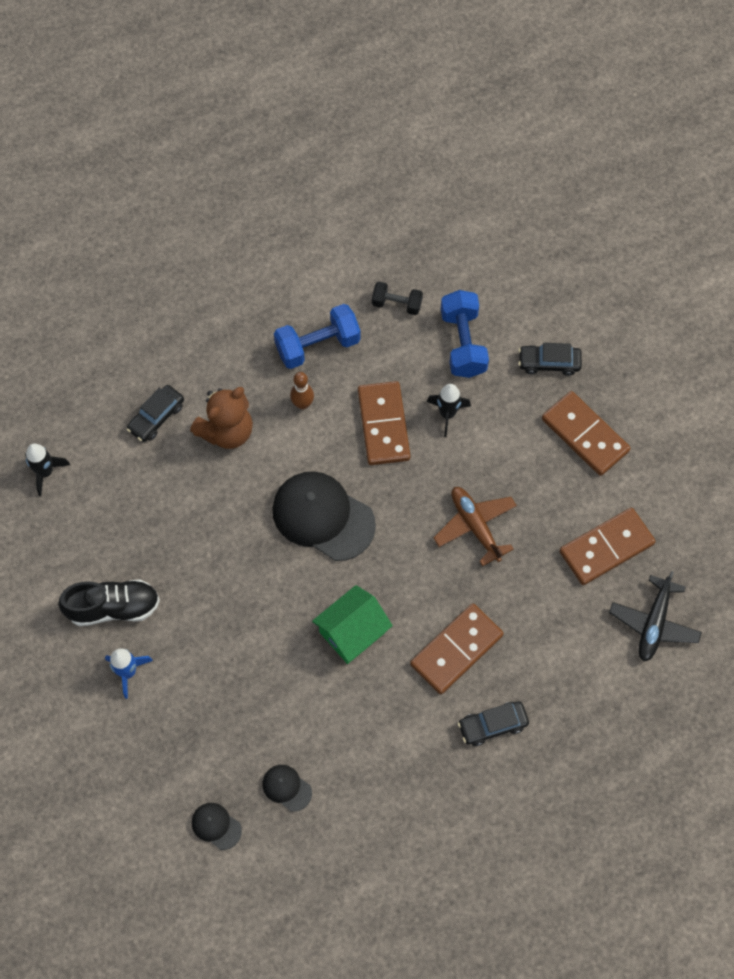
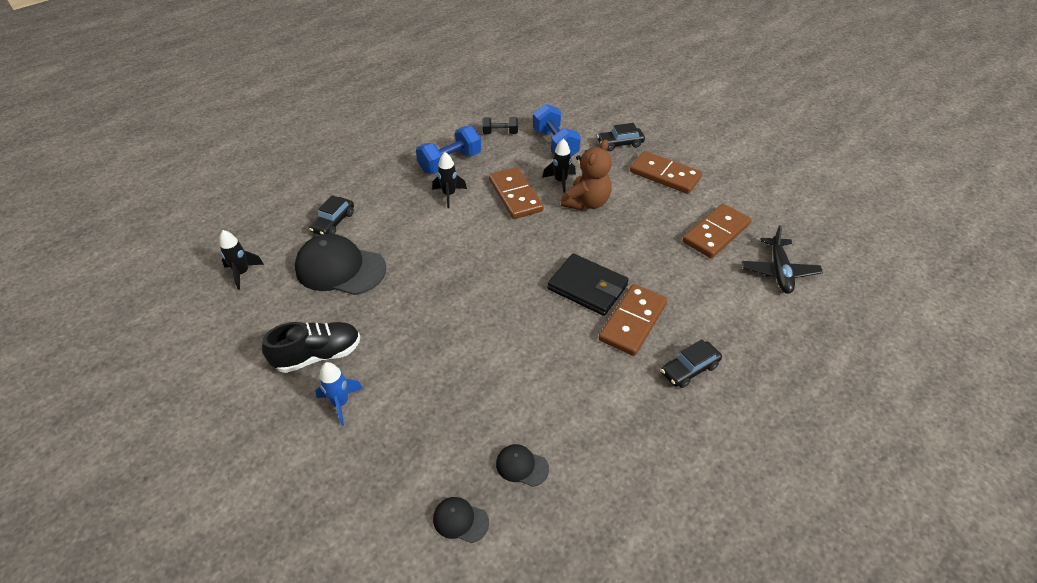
camera: 15 degrees left, 20 degrees down
(227, 431) = (393, 220): brown teddy bear -> brown teddy bear (586, 202)
(302, 404) = (449, 195): brown bowling pin -> black rocket
(323, 516) = (487, 257): black cap -> black cap (340, 268)
(352, 632) = (539, 328): green house -> none
(423, 590) = (587, 287): none -> black wallet
(475, 526) = (610, 240): brown plane -> none

